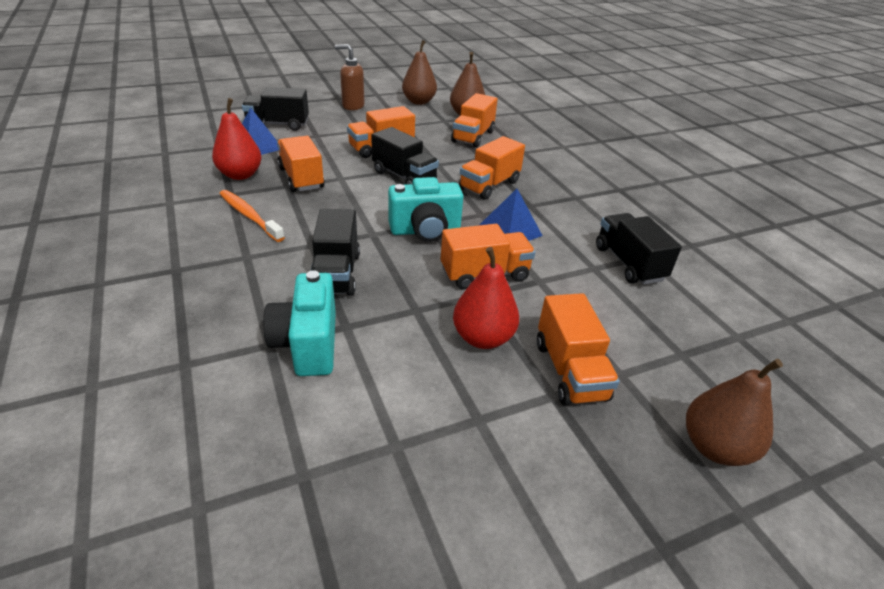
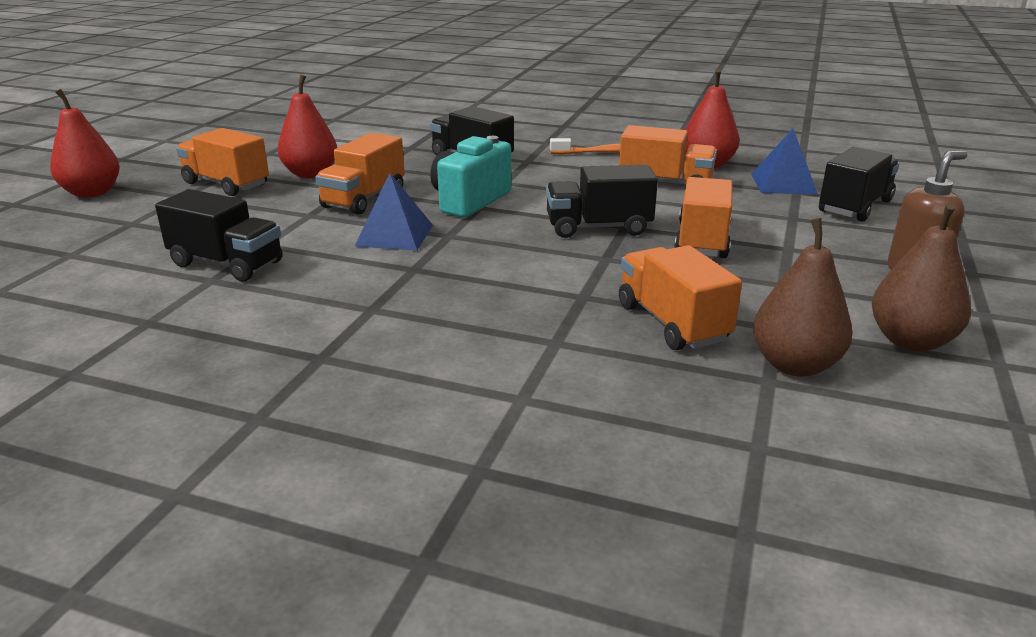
camera: 135 degrees right, 10 degrees down
(308, 344) = (415, 137): turquoise camera -> none
(489, 185) = (499, 265): orange truck -> none
(715, 447) = (92, 193): brown pear -> red pear

